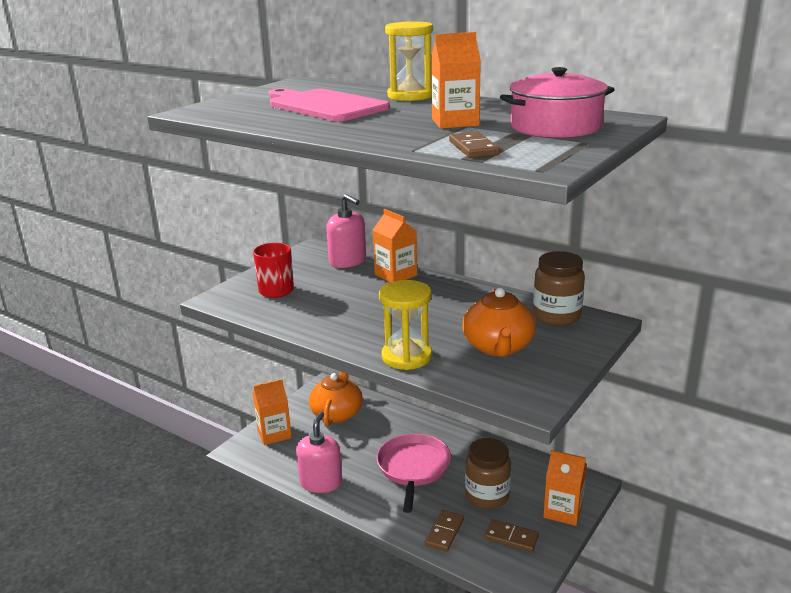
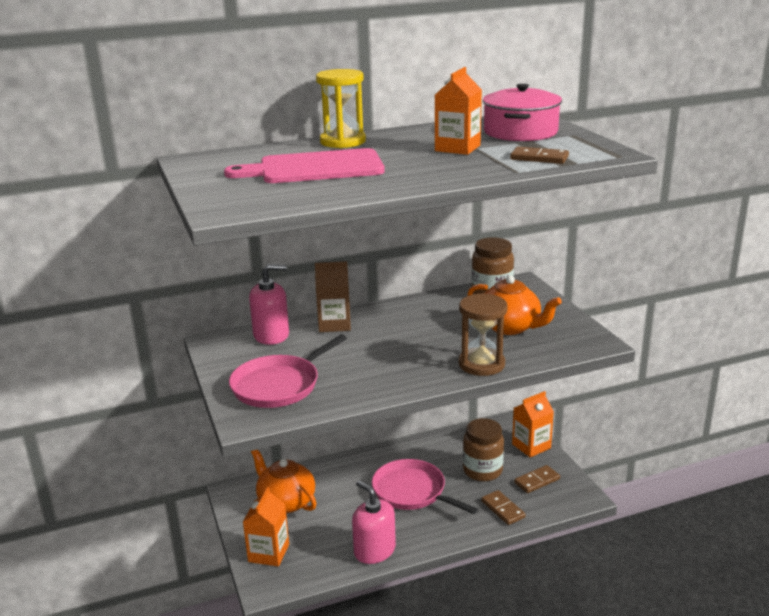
camera: 55 degrees left, 0 degrees up
(276, 291) = (279, 385): red mug -> pink pan
(396, 275) = (334, 324): orange carton -> brown carton
(406, 357) = (481, 364): yellow hourglass -> brown hourglass

